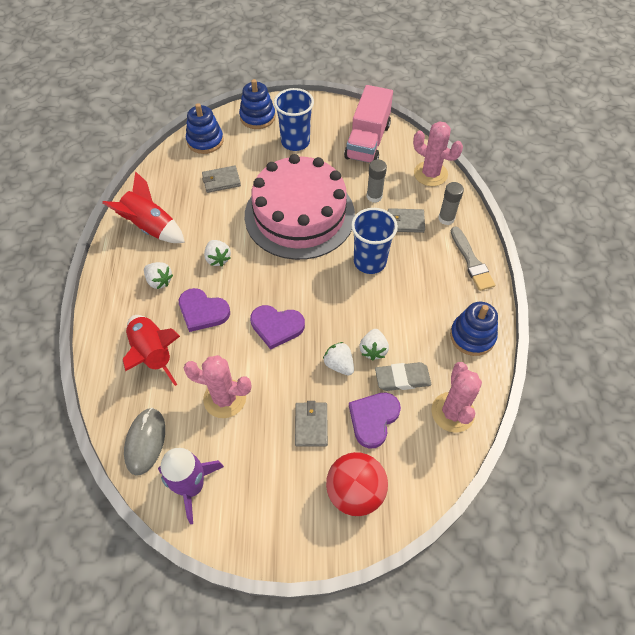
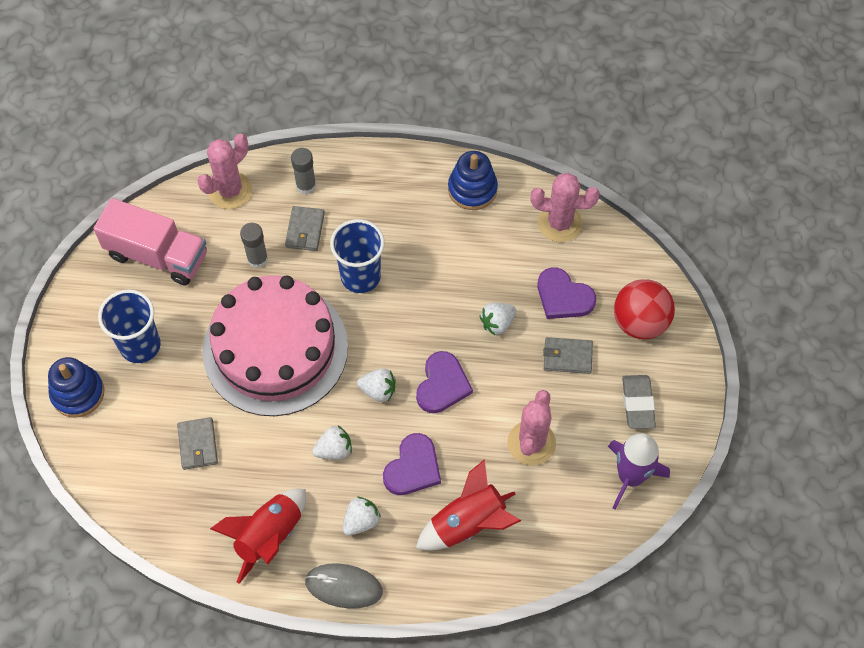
camera: 85 degrees left, 5 degrees up
(145, 441) = (579, 526): grey mouse -> grey mouse (344, 586)
(205, 141) = (113, 467): blue stacking toy -> none
(373, 350) = (481, 287): white strawberry -> white strawberry (378, 390)
(402, 378) = (519, 263): grey eraser -> grey eraser (638, 403)
(471, 261) = (373, 171): grey brush -> none

